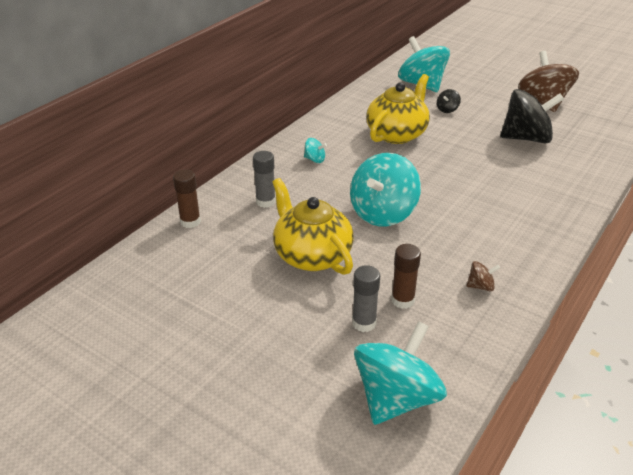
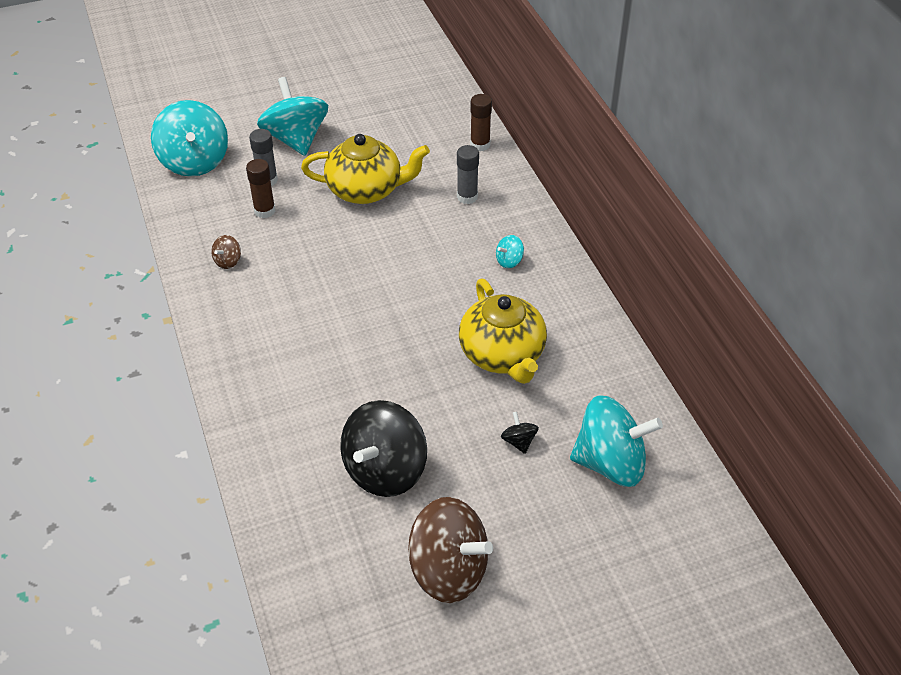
camera: 125 degrees right, 10 degrees up
(383, 213) = (375, 260): turquoise spinning top -> turquoise spinning top (296, 139)

